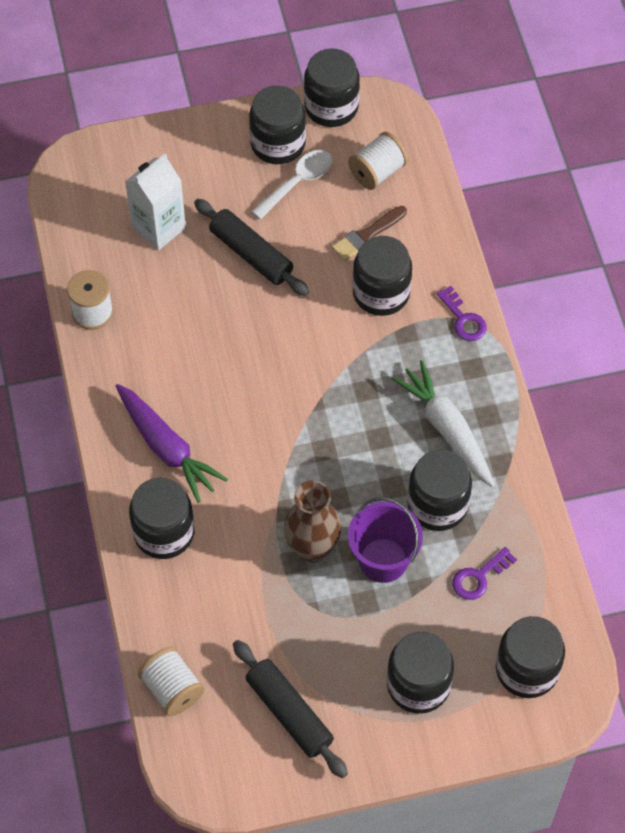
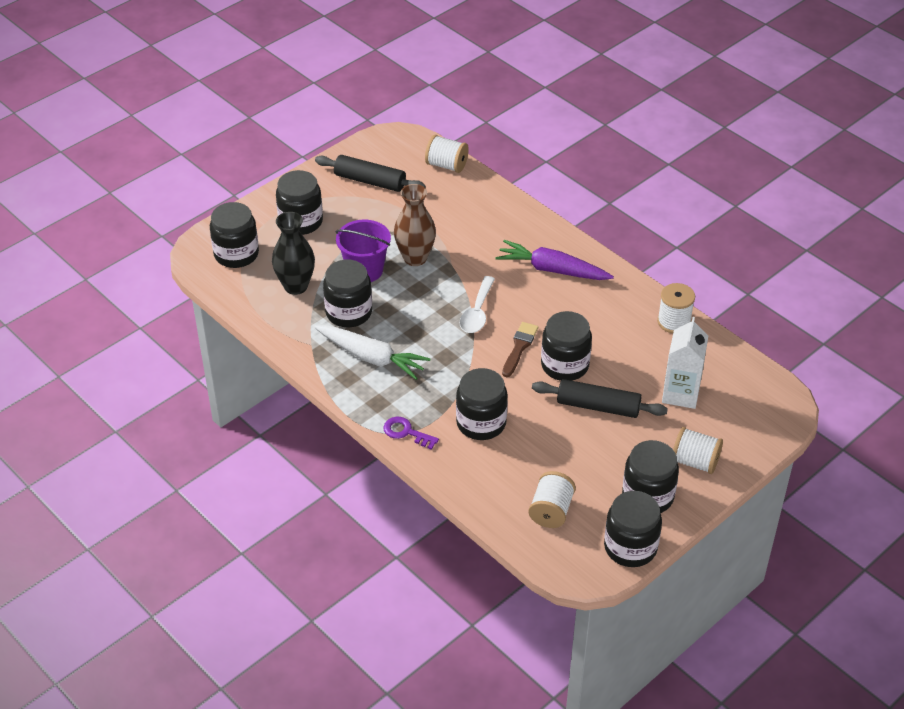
camera: 150 degrees right, 15 degrees down
(164, 533) = (515, 228): black jar -> black jar (565, 365)
(207, 154) = (695, 462): none -> white spool
(298, 182) = (607, 473): white spoon -> white spoon (477, 312)
(367, 235) = (522, 459): brown brush -> brown brush (519, 347)
(479, 577) = (296, 286): purple key -> black vase

